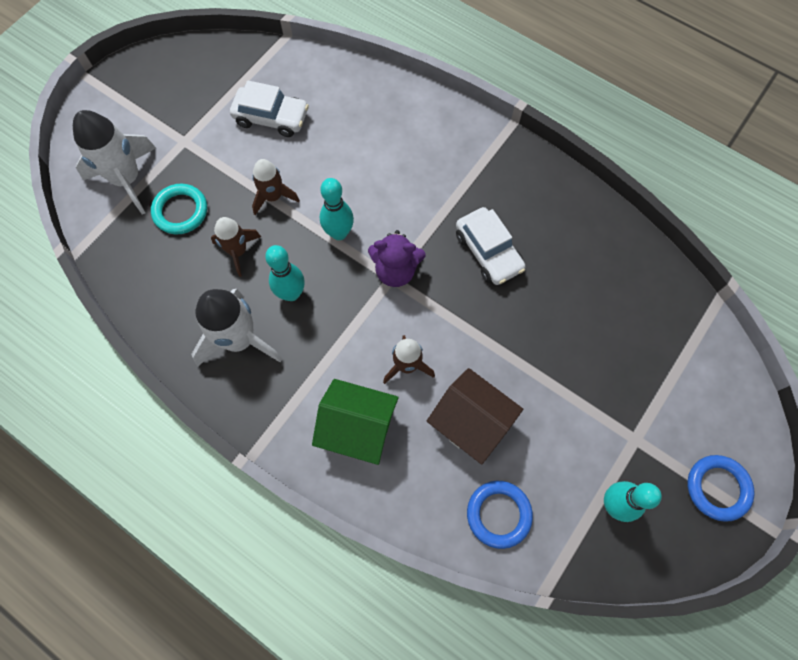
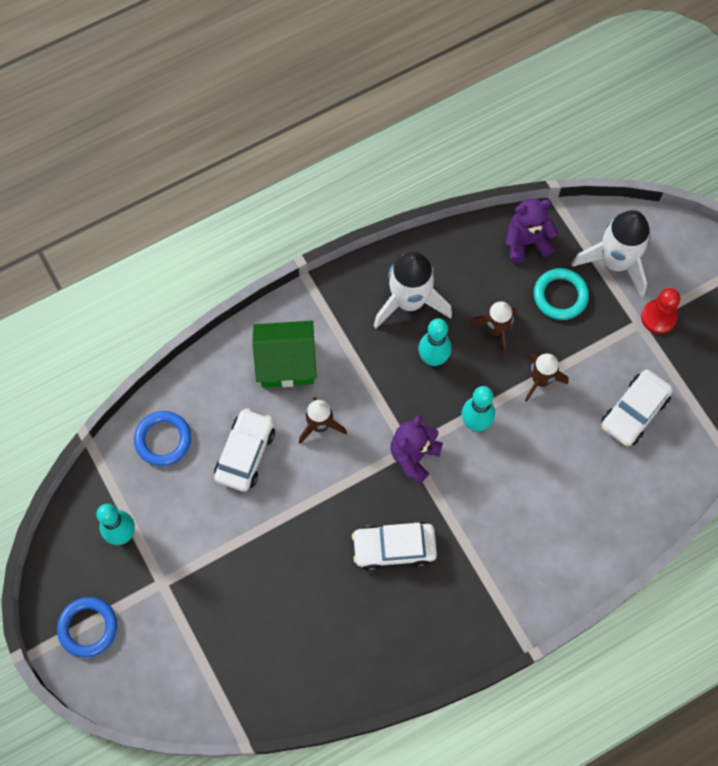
camera: 115 degrees right, 0 degrees up
(132, 260) = (526, 242): none -> purple teddy bear
(172, 129) = (658, 317): none -> red pawn
(358, 428) = (286, 363): green house -> green house turned 45 degrees clockwise
(470, 423) = (245, 454): brown house -> white car

